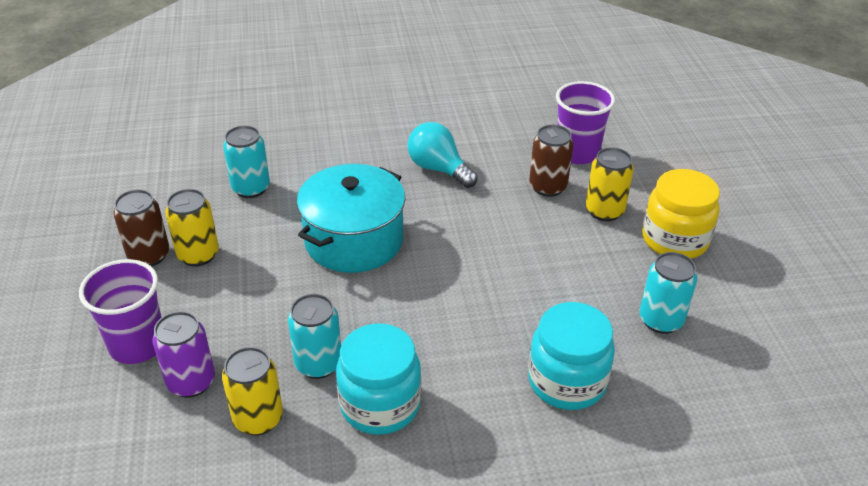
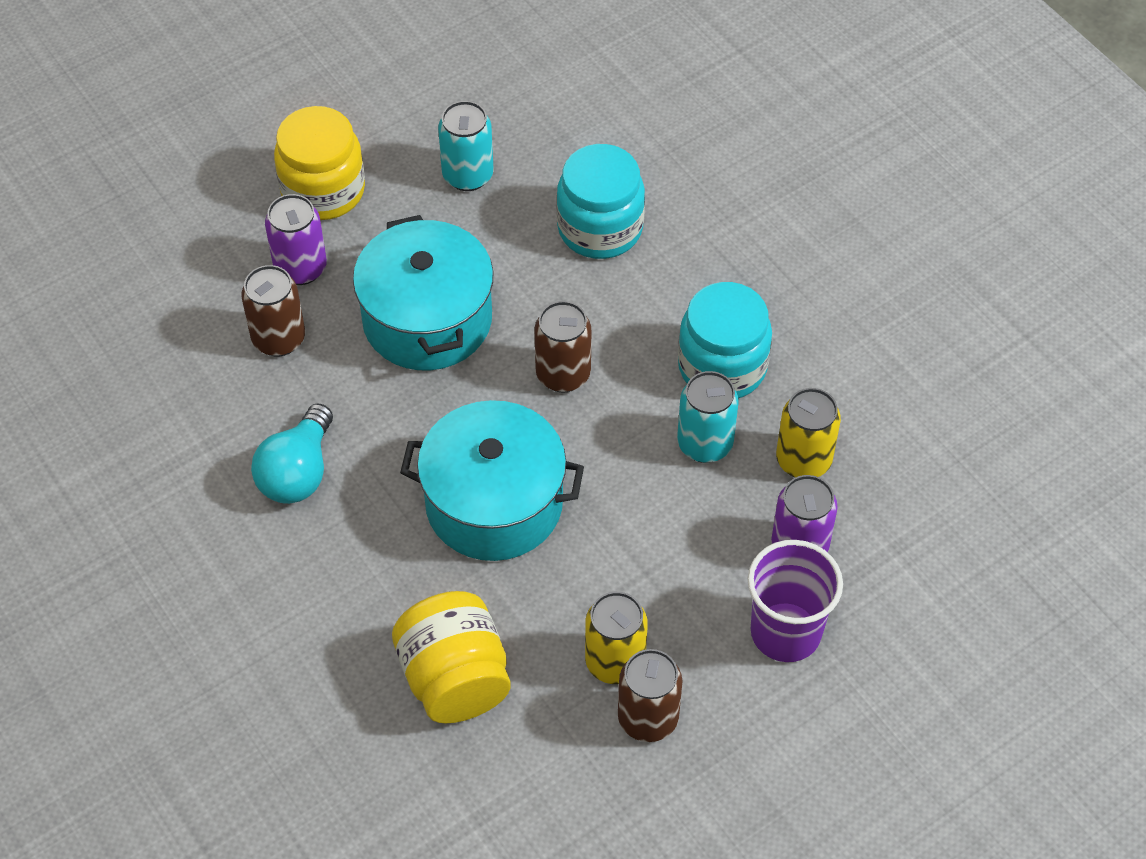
camera: 115 degrees left, 15 degrees up
(251, 188) = (454, 679): turquoise can -> yellow jar
(434, 308) = (563, 374): none -> brown can
(526, 256) = (427, 319): none -> turquoise pot
(577, 153) = (184, 329): purple cup -> none
(604, 211) = (300, 268): yellow can -> purple can

